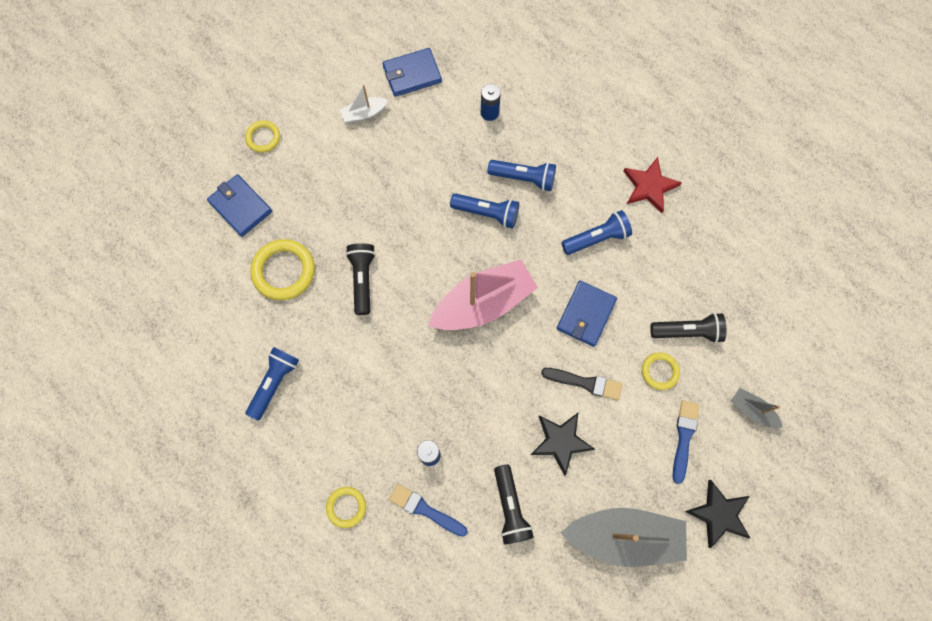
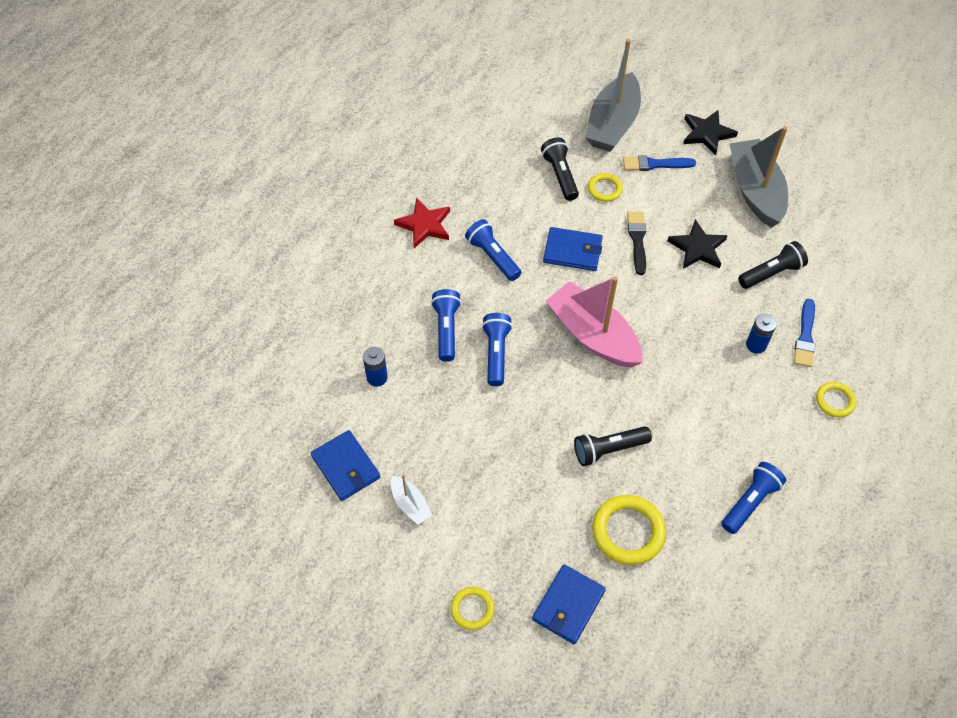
camera: 105 degrees left, 15 degrees down
(274, 383) = (750, 502): blue flashlight -> blue flashlight turned 120 degrees clockwise
(752, 410) = (612, 124): grey boat -> grey boat, size x2.15

